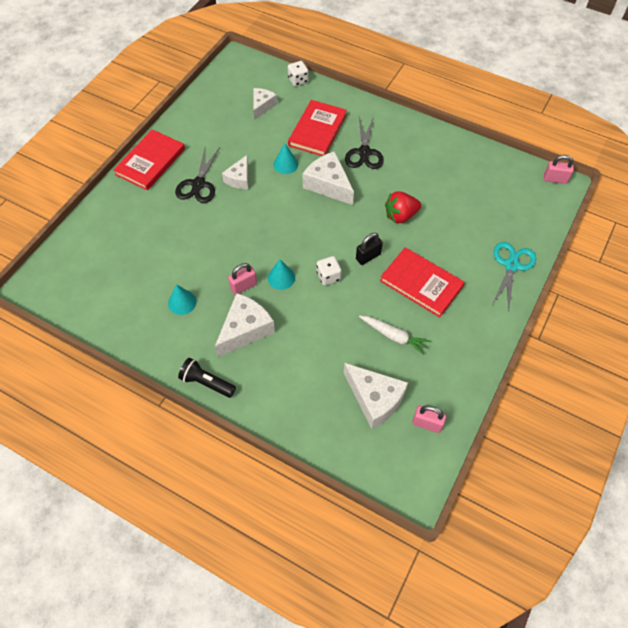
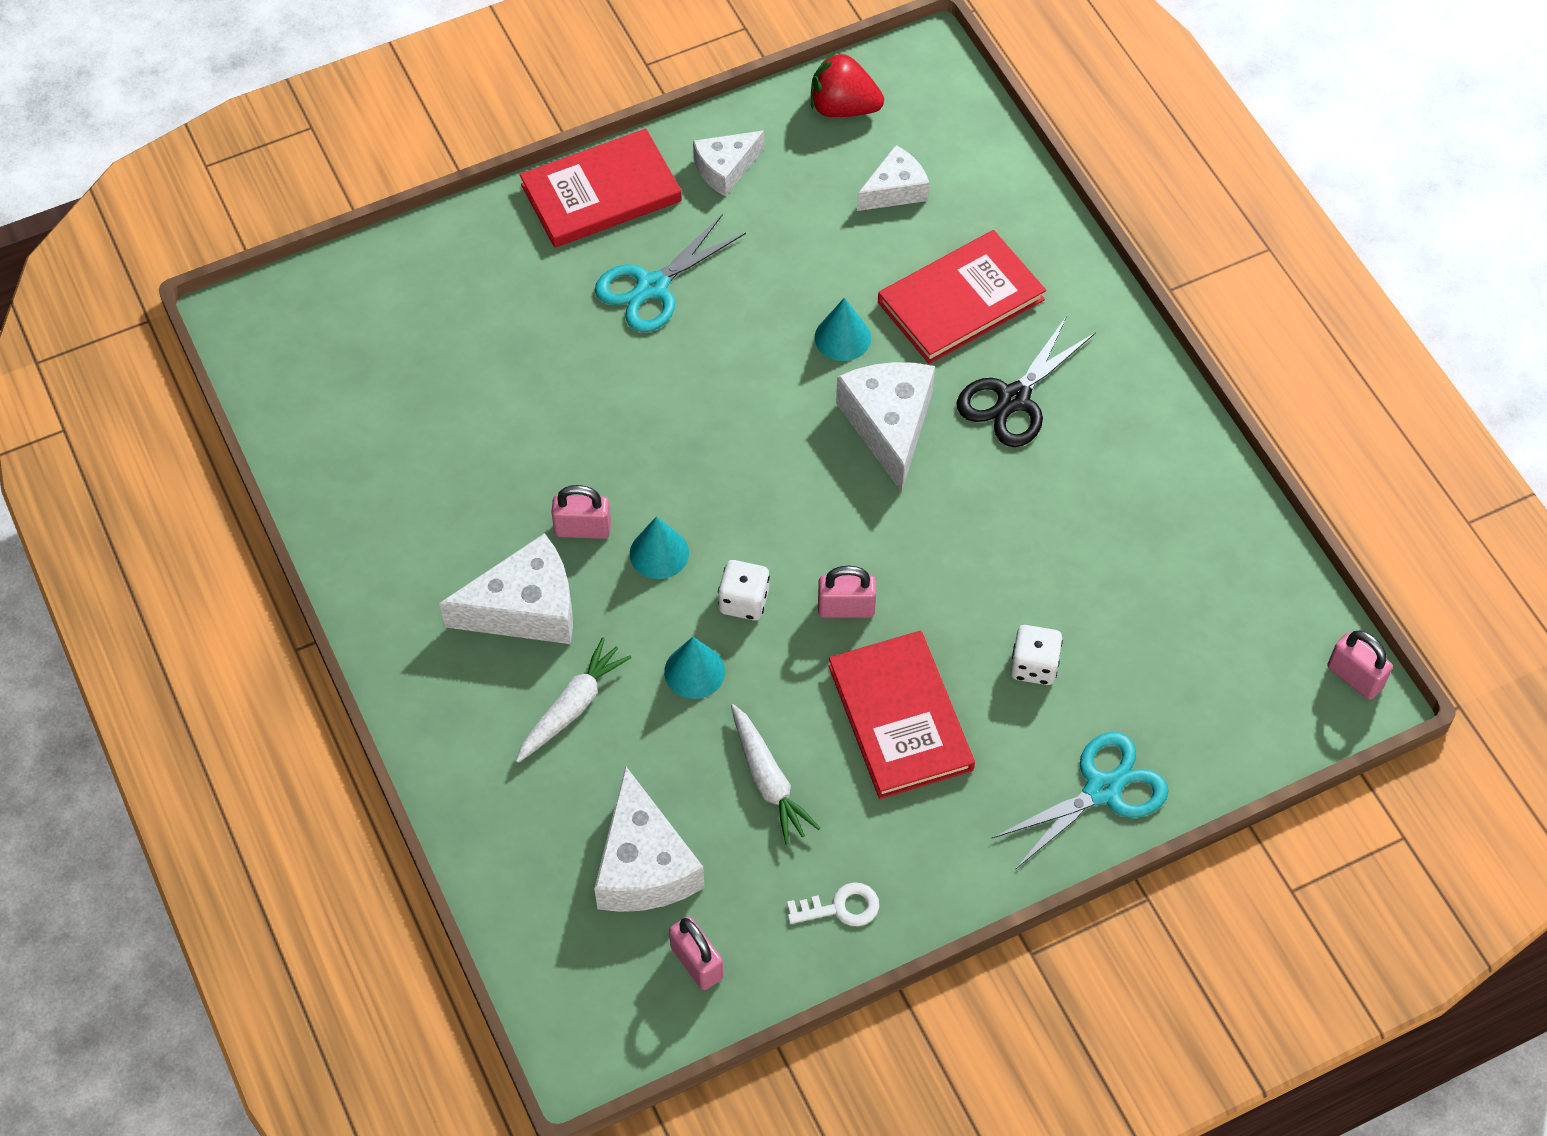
camera: 35 degrees right, 0 degrees up
(182, 302) = (459, 495): turquoise cone -> turquoise cone (694, 671)
(198, 184) = (652, 287): black scissors -> turquoise scissors
(206, 382) = (394, 659): black flashlight -> none
(239, 178) = (734, 318): white cheese -> white cheese (725, 168)
(295, 356) = (572, 707): none -> white carrot
(298, 80) = (1010, 171): white dice -> white dice (1034, 666)
(368, 256) = (846, 608): black padlock -> pink padlock
(400, 215) = (974, 566): red strawberry -> red strawberry (843, 108)
(460, 366) = (840, 907): none -> white key

